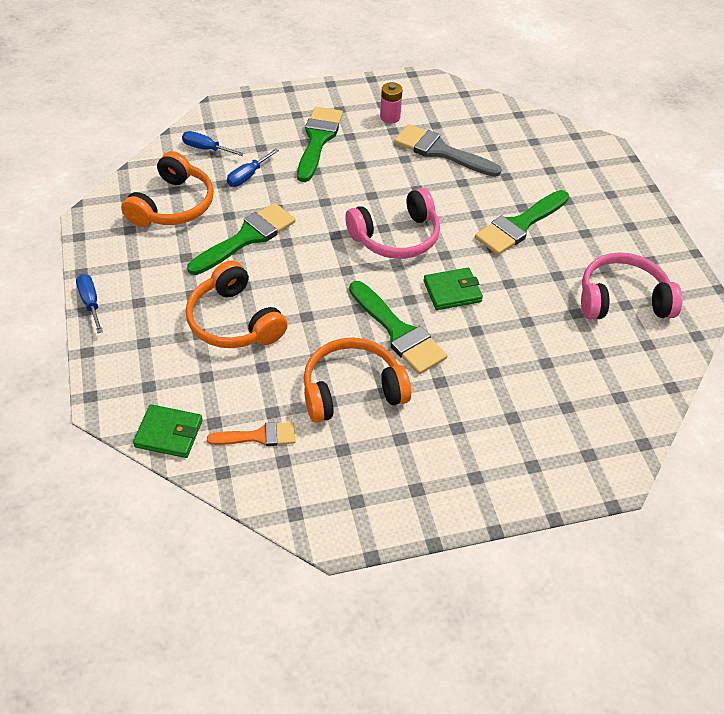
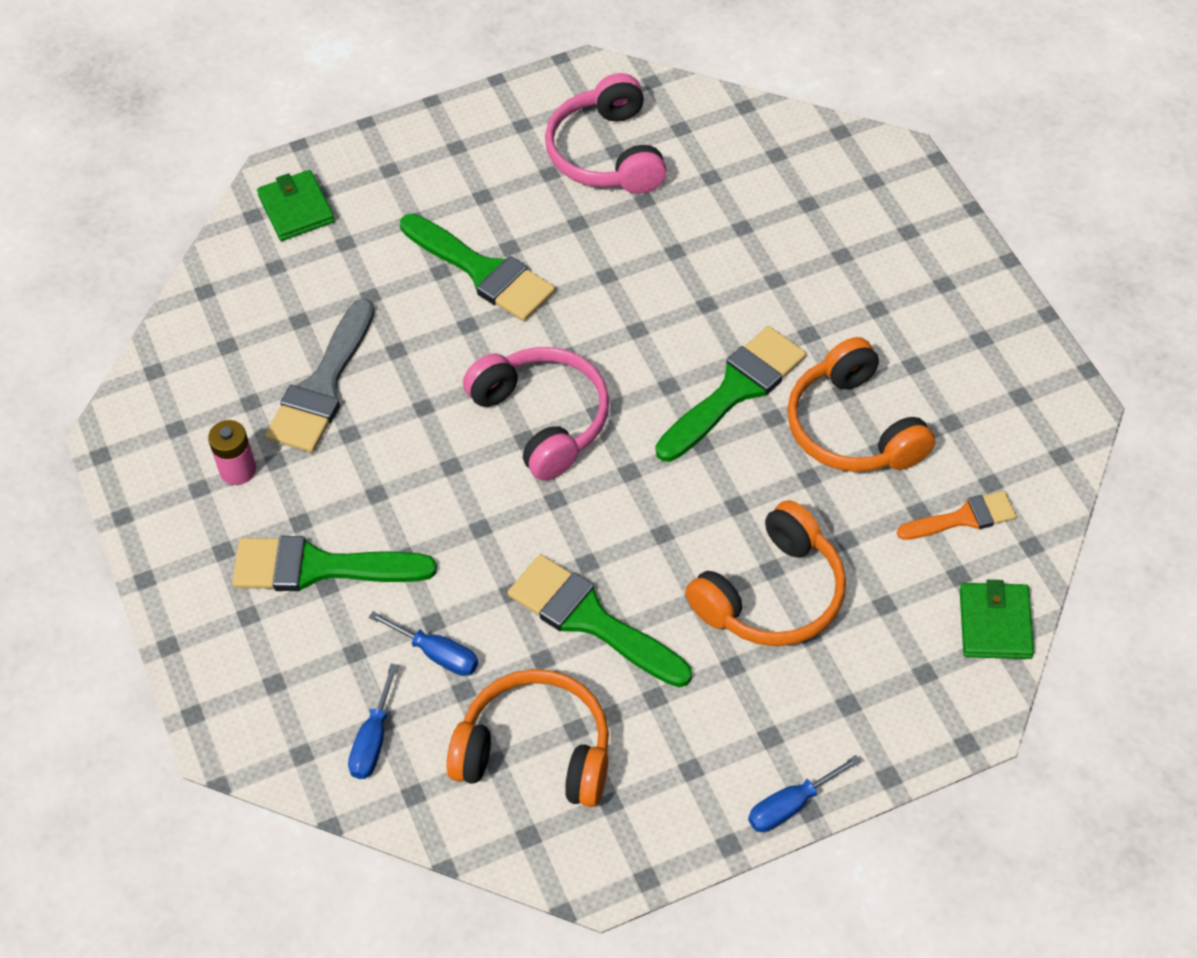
camera: 95 degrees left, 5 degrees up
(258, 436) = (963, 518): orange brush -> orange brush turned 90 degrees clockwise
(452, 291) = (640, 338): green wallet -> green wallet (296, 209)

